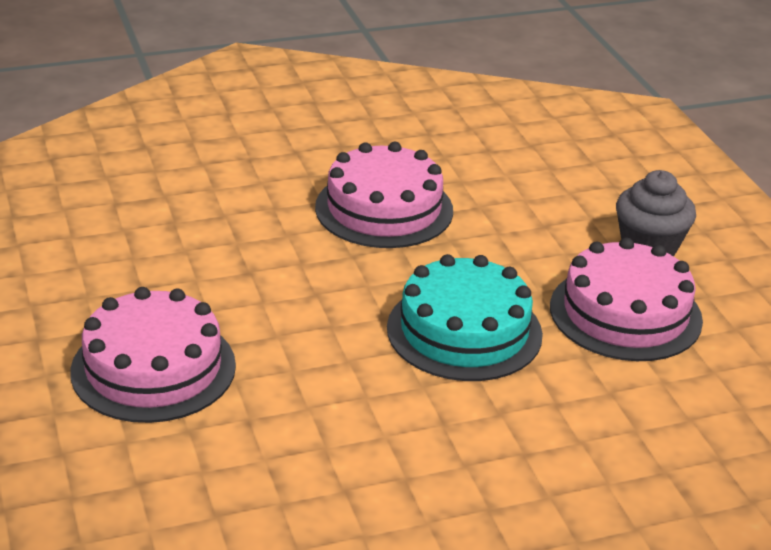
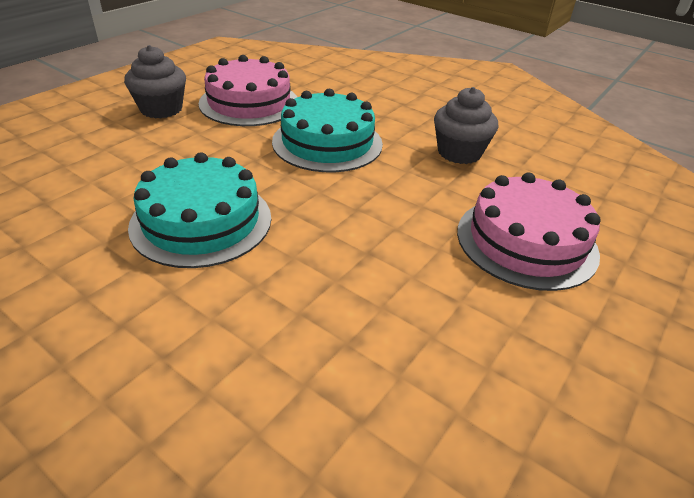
camera: 125 degrees left, 5 degrees up
(345, 425) = (459, 153): none -> grey cupcake
(384, 209) = (201, 221): pink cake -> turquoise cake

